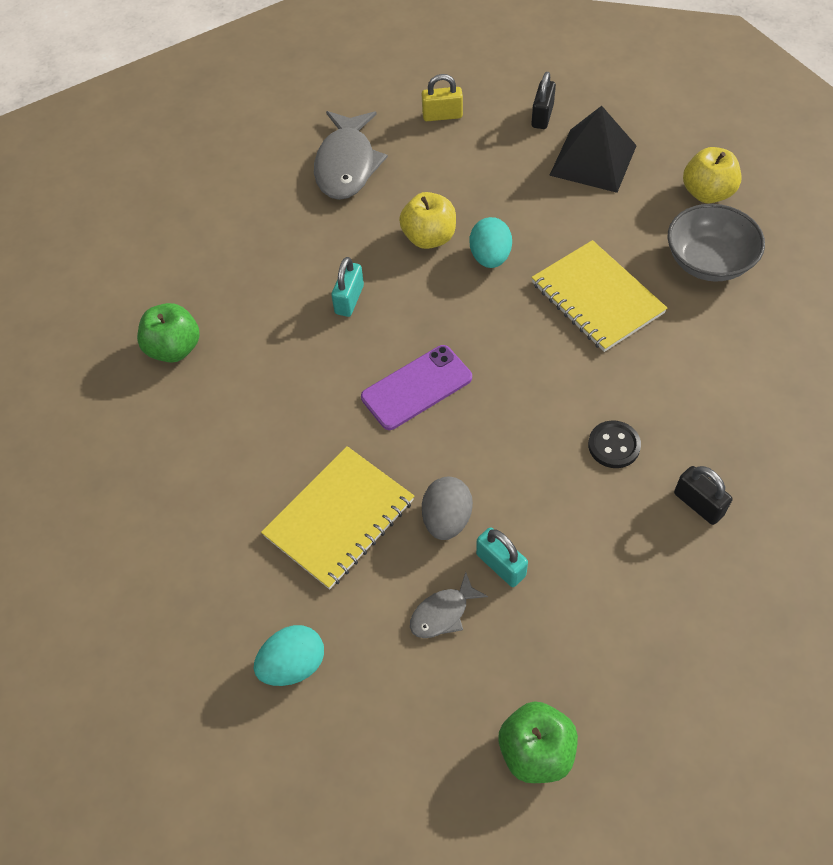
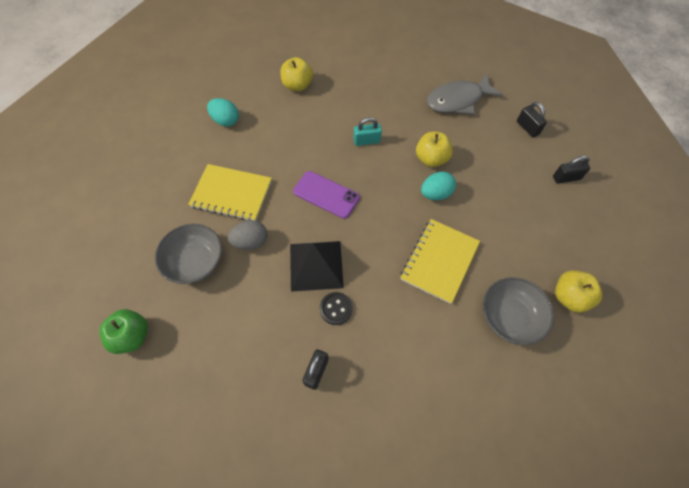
camera: 60 degrees right, 5 degrees up
(174, 348) = (297, 85): green apple -> yellow apple
(293, 664) = (146, 209): turquoise egg -> turquoise egg (226, 120)
(442, 115) = (527, 128): yellow padlock -> black padlock
(443, 613) = (195, 262): grey fish -> grey bowl
(500, 565) = (233, 278): turquoise padlock -> none
(593, 160) = (550, 219): black pyramid -> black pyramid (316, 265)

